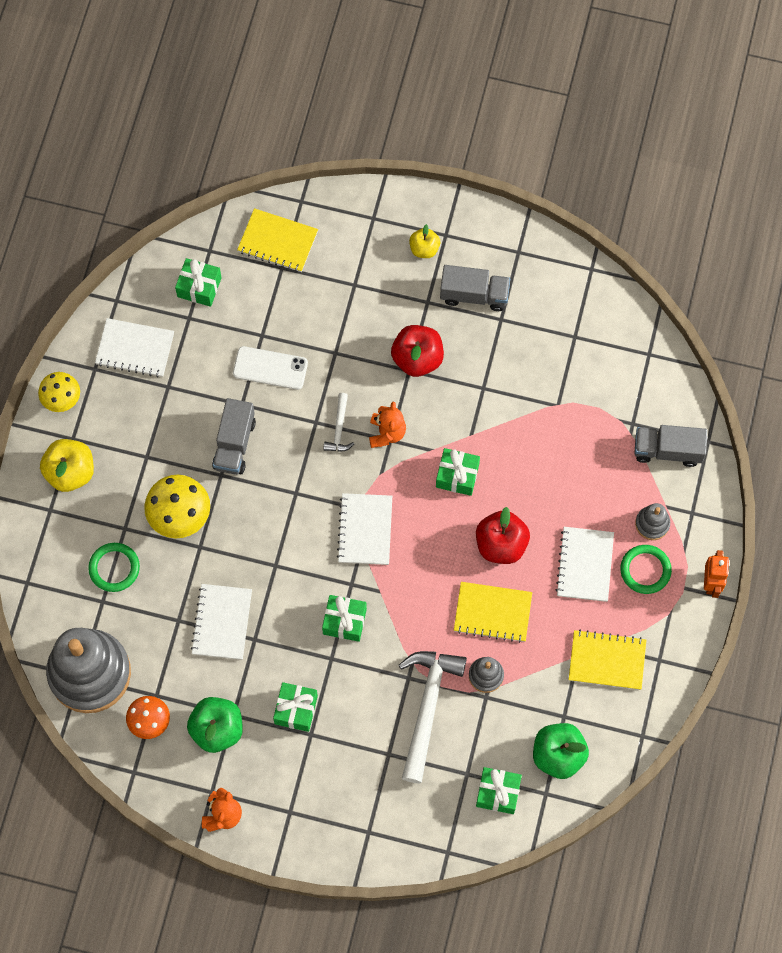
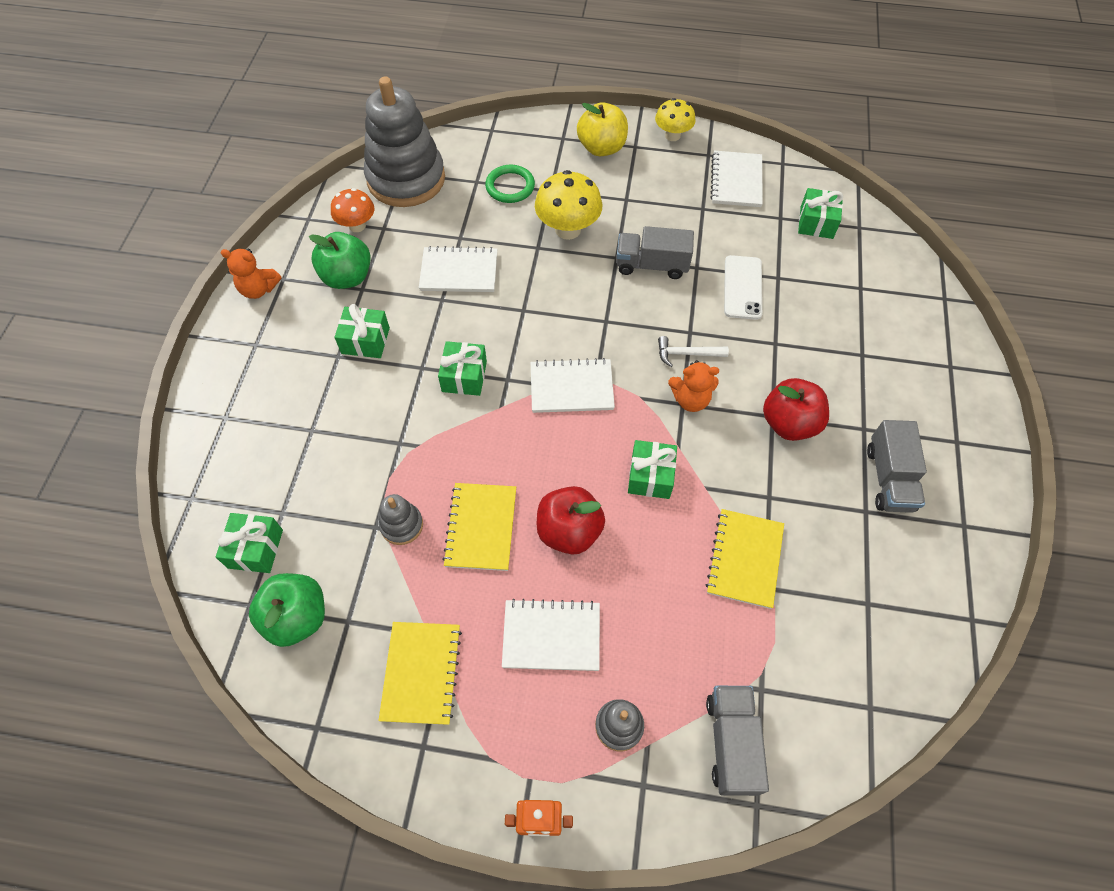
camera: 85 degrees right, 10 degrees down
(278, 241) = (889, 282): yellow notebook -> yellow notebook (745, 559)
(424, 249) = (931, 420): yellow apple -> none
(427, 708) = (363, 465): white hammer -> none
(645, 570) = (551, 719): green ring -> none

